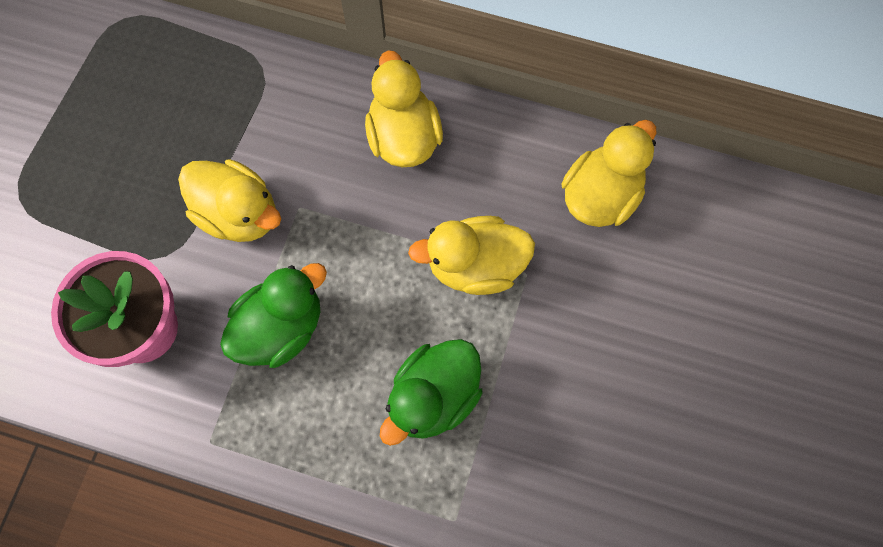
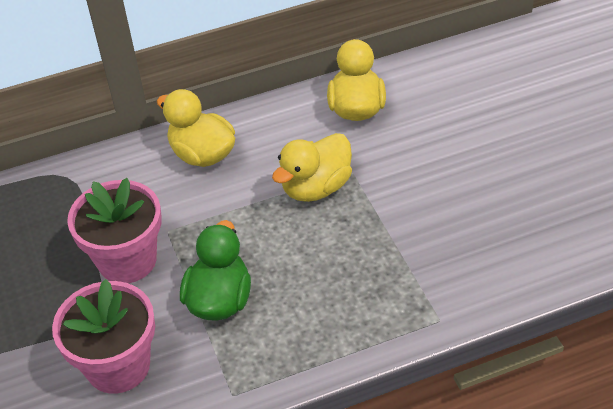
camera: 35 degrees left, 25 degrees down
(238, 214) = (127, 260): yellow duck -> pink flower pot
(433, 397) = (359, 268): green duck -> none

